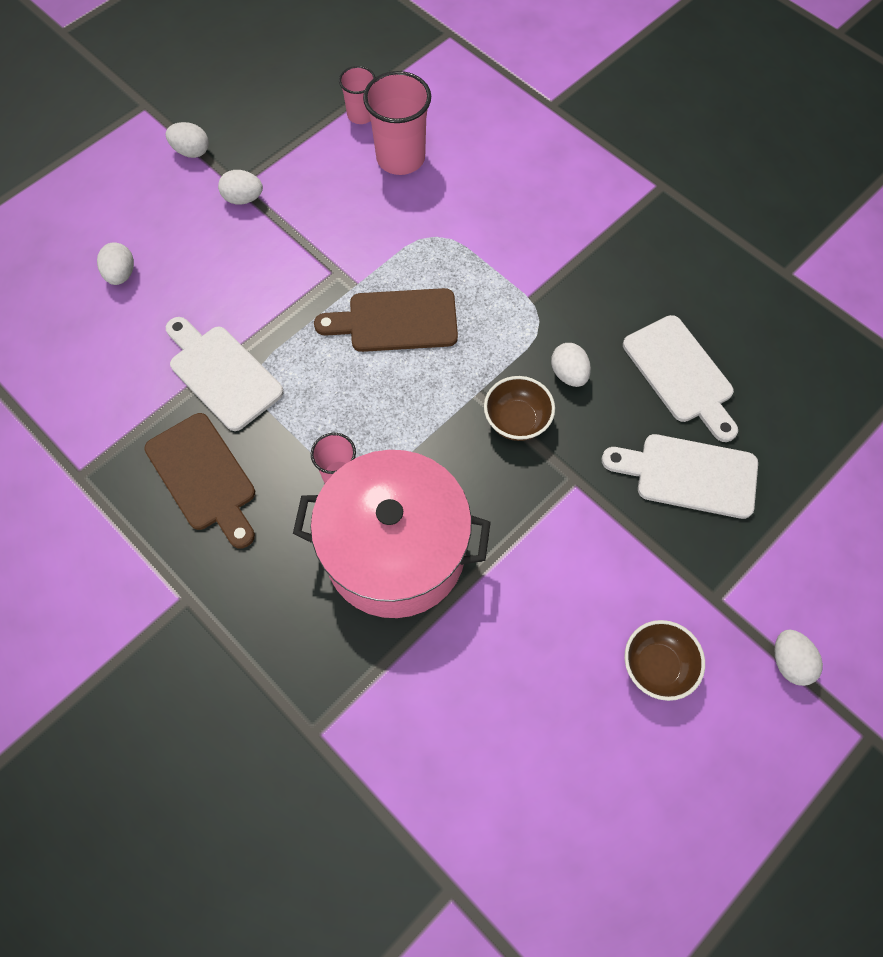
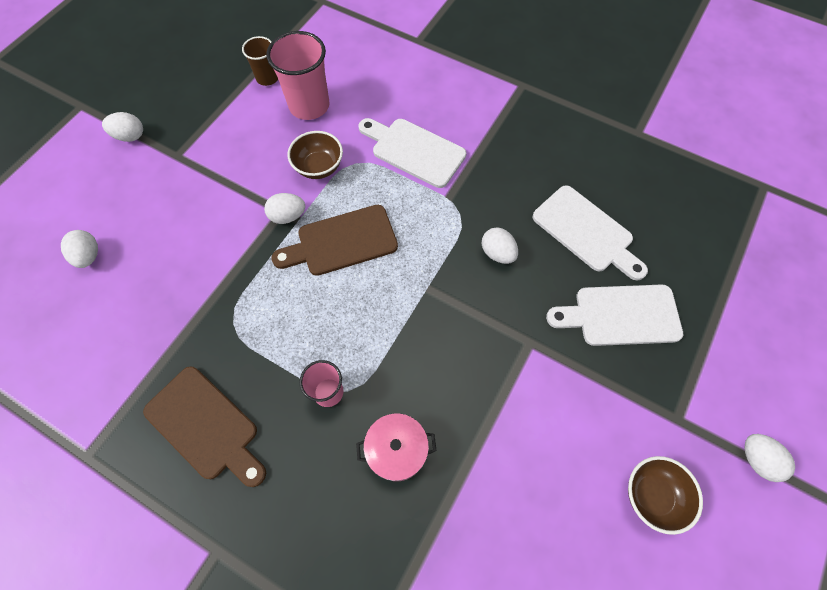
camera: 15 degrees left, 0 degrees up
(222, 374) = (201, 324): white cutting board -> white cutting board (414, 151)
(243, 198) = (184, 166): white egg -> white egg (288, 216)
(361, 115) = (267, 78): pink cup -> brown cup
(395, 551) = (397, 450): pink pot -> pink pot, size x0.46
(517, 420) = (467, 303): brown bowl -> brown bowl (319, 167)

